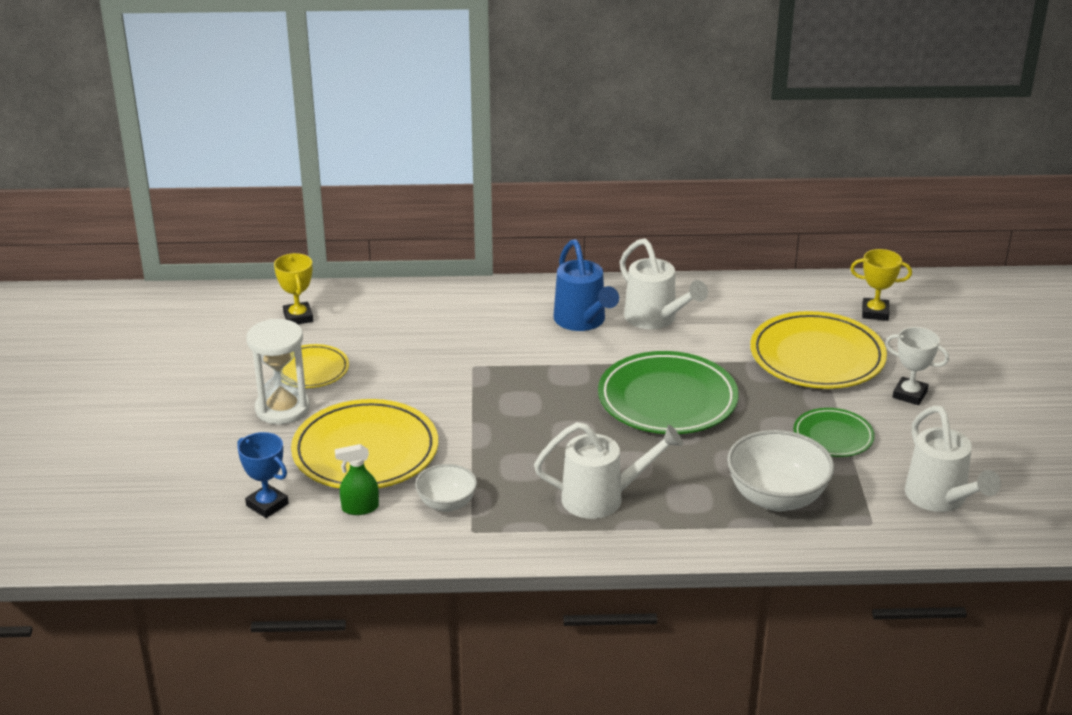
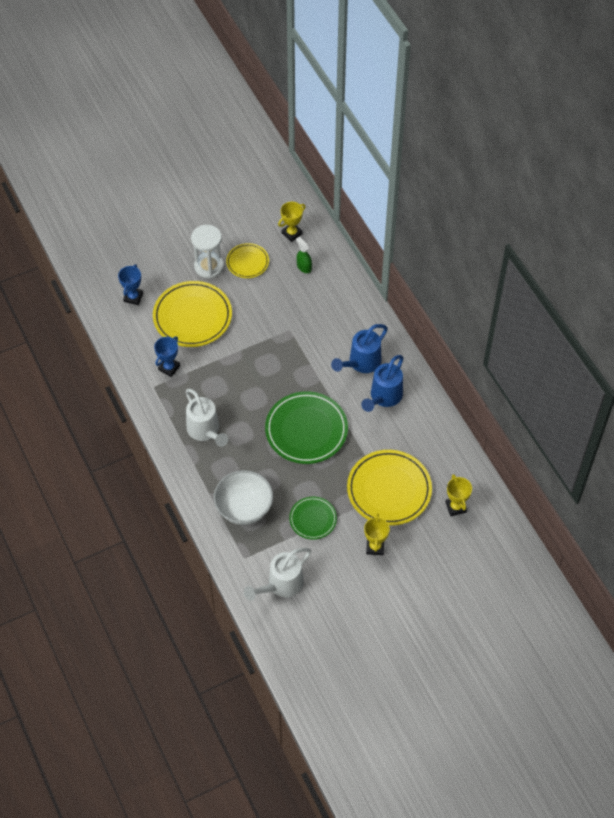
camera: 65 degrees right, 25 degrees up
(360, 508) = (148, 334): green spray bottle -> green spray bottle (304, 267)
(446, 504) = (169, 368): white bowl -> blue trophy
(655, 319) = (384, 397): white watering can -> blue watering can
(909, 394) = (375, 547): white trophy -> yellow trophy

